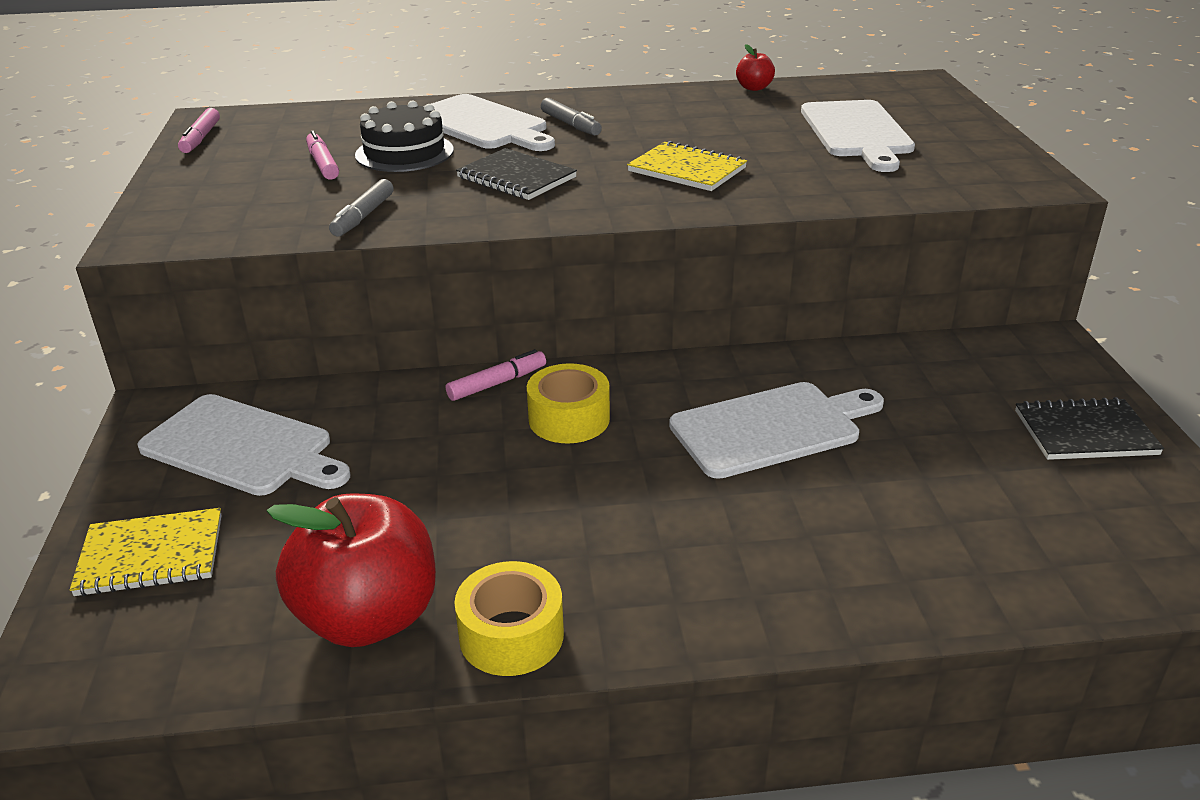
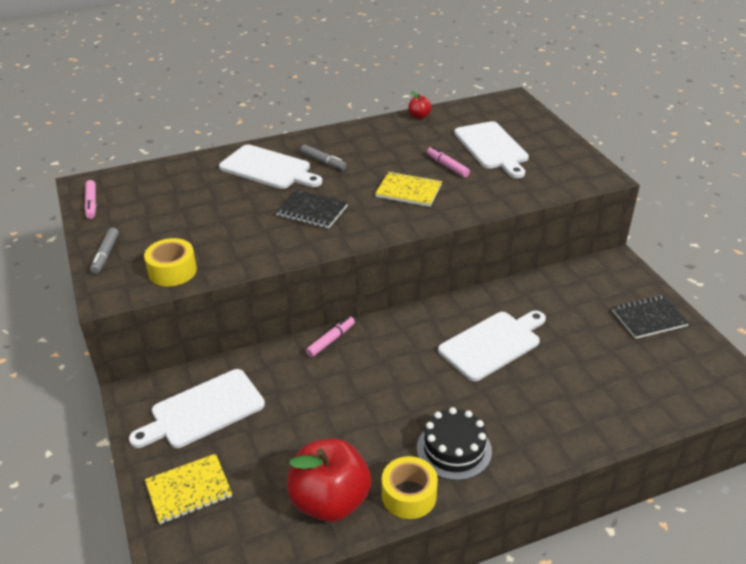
camera: 15 degrees left, 5 degrees up
(243, 447) = (203, 410): white cutting board -> white cutting board turned 135 degrees clockwise
(323, 163) = (186, 215): pink marker -> pink marker (447, 166)
(363, 216) = (236, 255): grey marker -> grey marker (105, 255)
(404, 152) = (232, 199): black cake -> black cake (454, 449)
(569, 419) = (382, 357): yellow tape -> yellow tape (172, 271)

